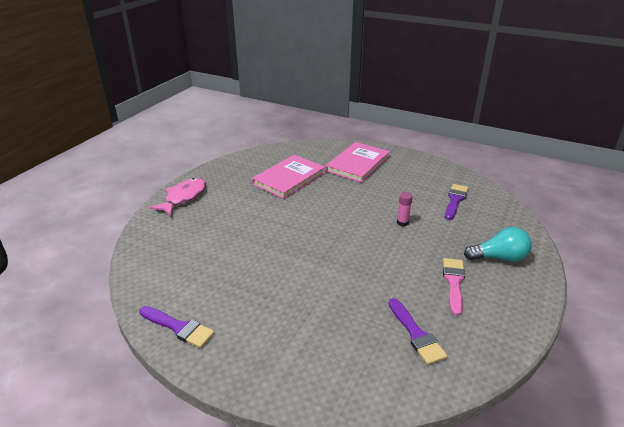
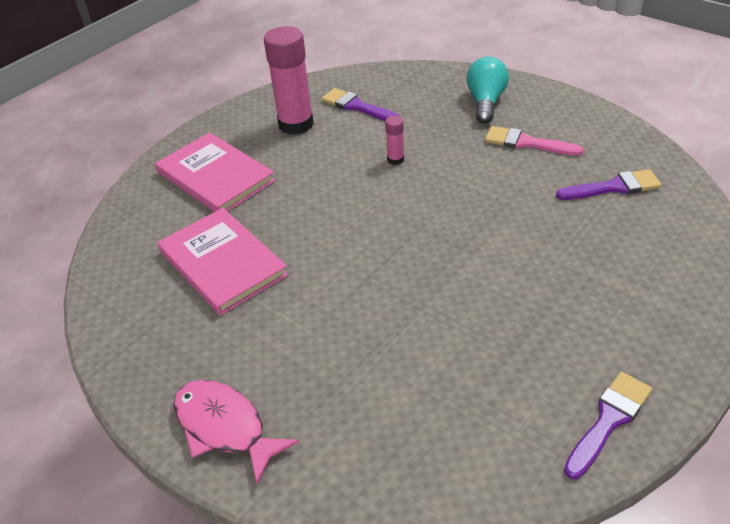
camera: 75 degrees left, 10 degrees up
(421, 181) = (296, 124): none -> pink glue stick

